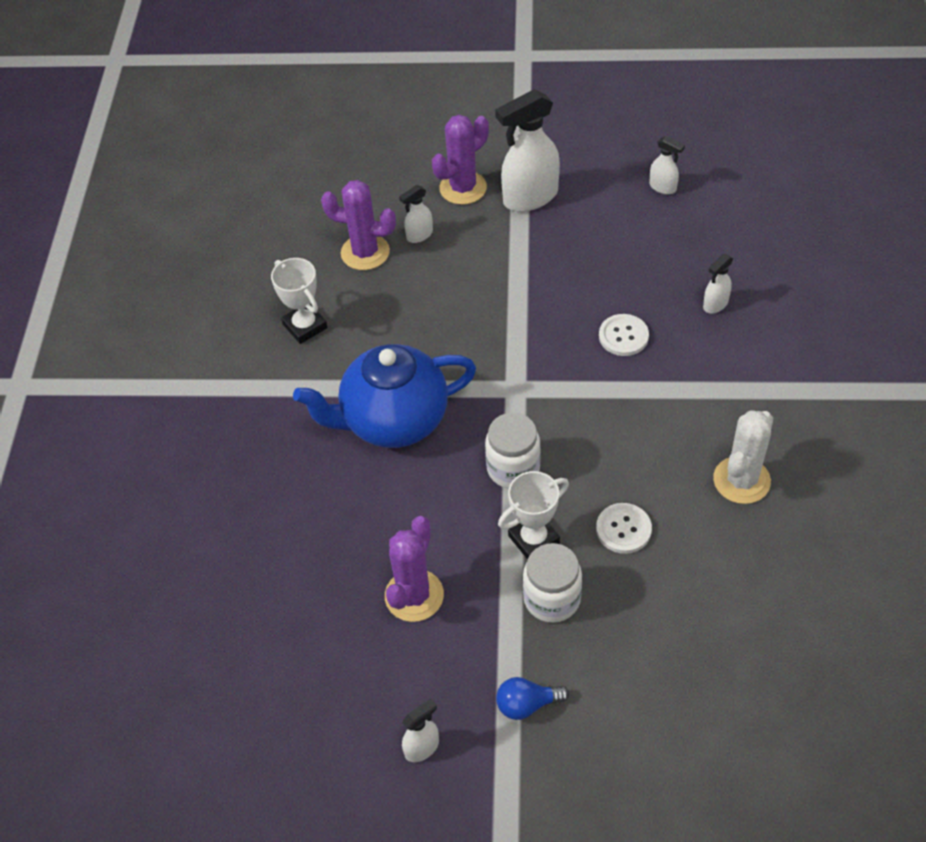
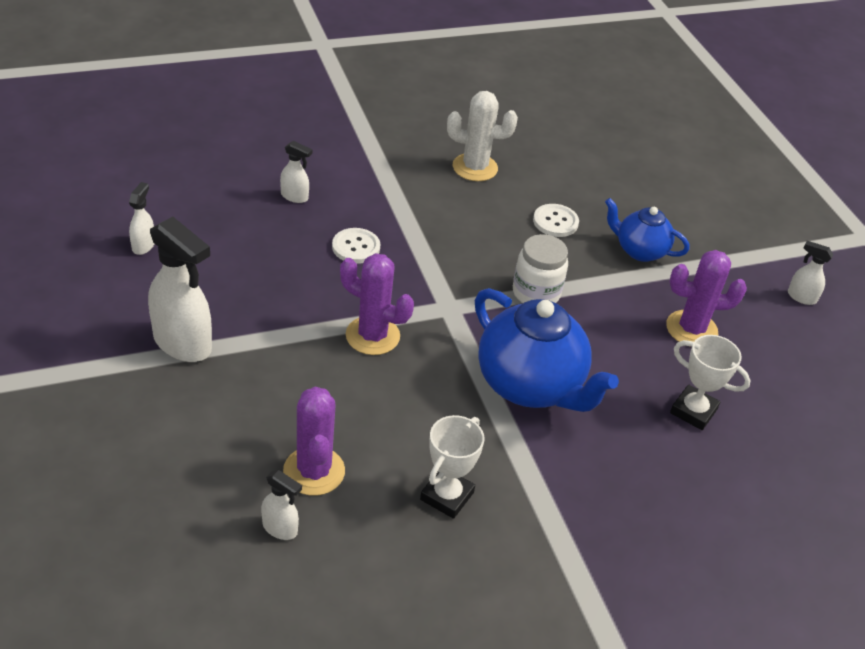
camera: 120 degrees left, 10 degrees down
(419, 235) = (270, 427): white spray bottle -> white spray bottle (280, 528)
(463, 188) = (180, 405): purple cactus -> purple cactus (372, 336)
(527, 704) = (728, 250): blue light bulb -> none
(533, 539) = (595, 269): white trophy -> white trophy (693, 411)
(552, 599) = (639, 251): white jar -> blue teapot

